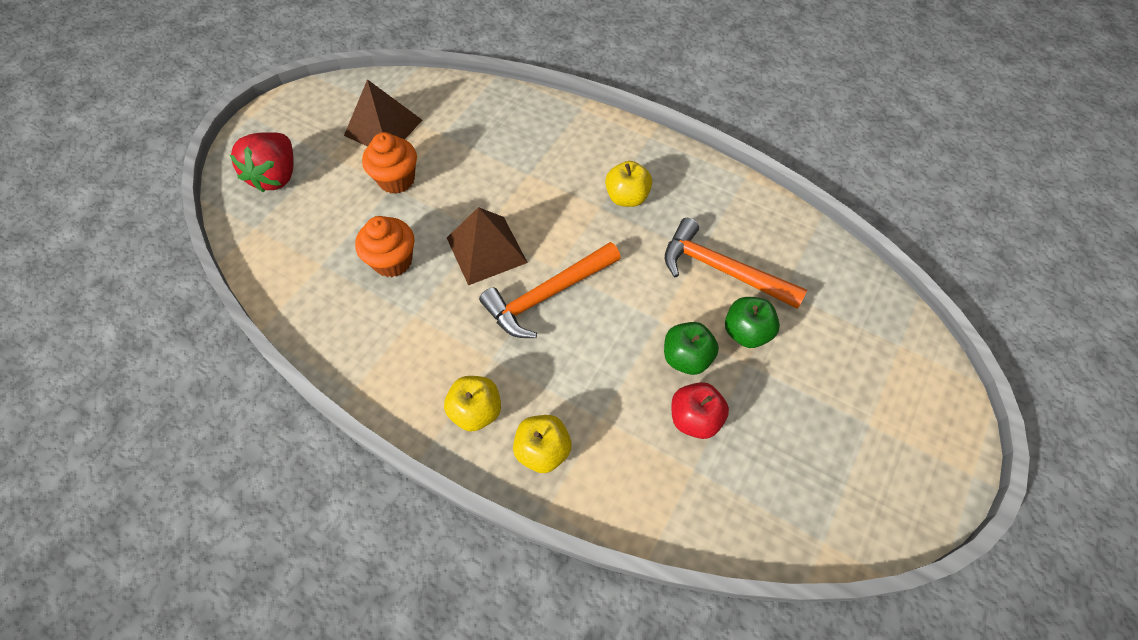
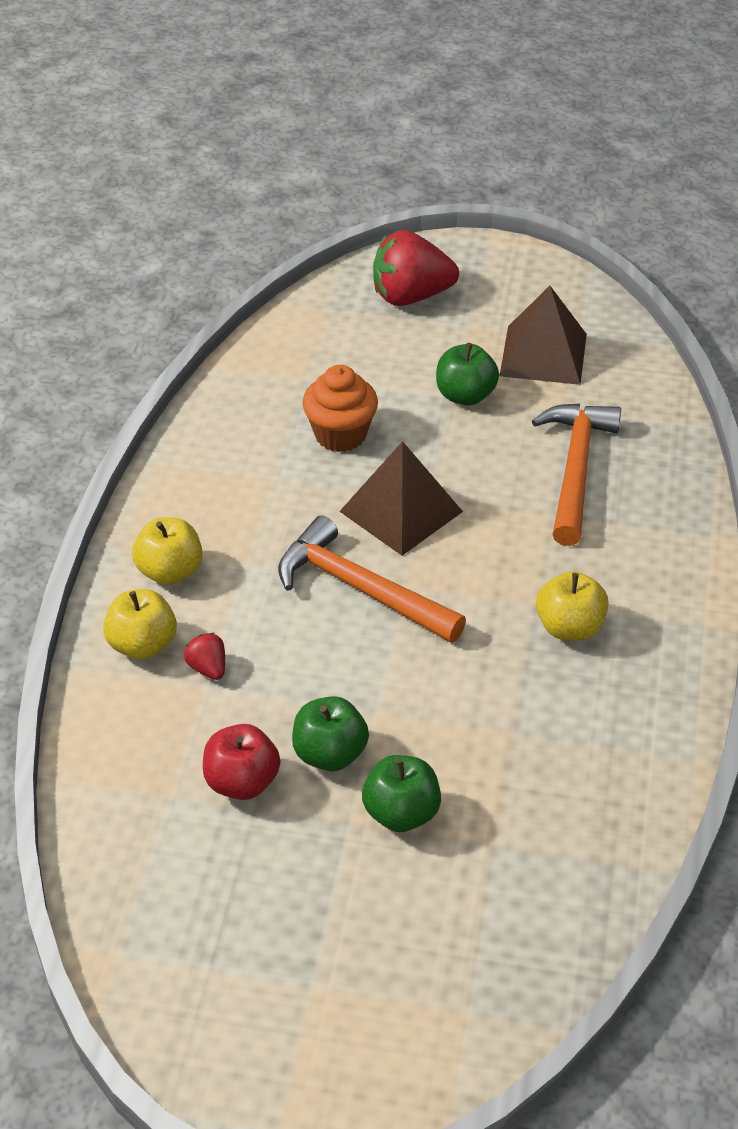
camera: 70 degrees right, 15 degrees down
(396, 180) = (465, 395): orange cupcake -> green apple
(583, 411) = (208, 668): none -> red strawberry
(722, 270) = (497, 764): orange hammer -> orange hammer (575, 469)

